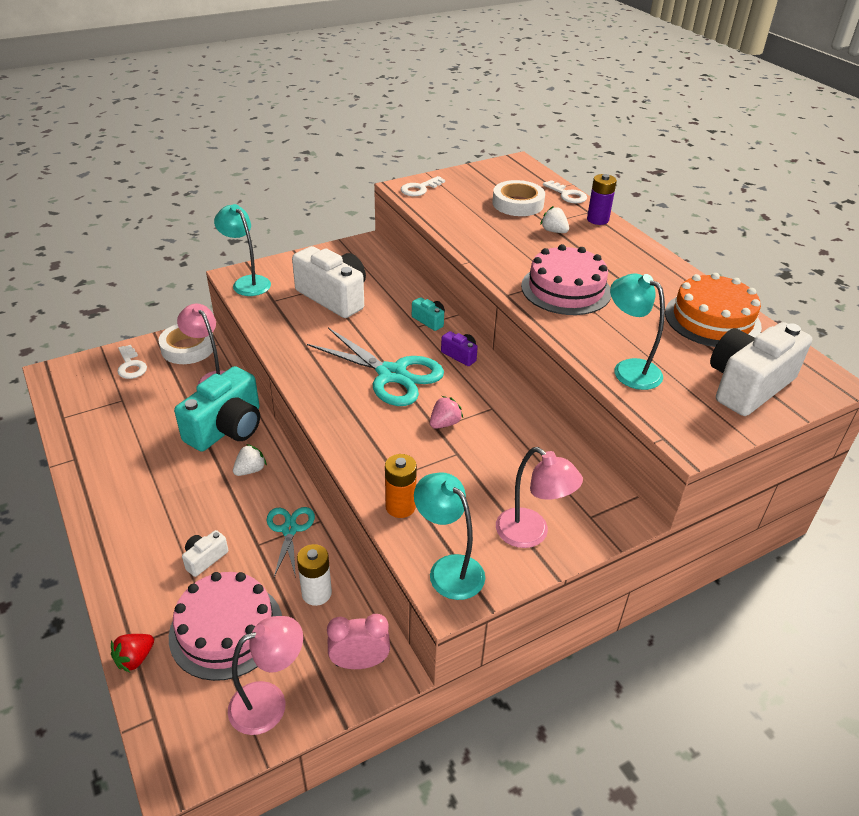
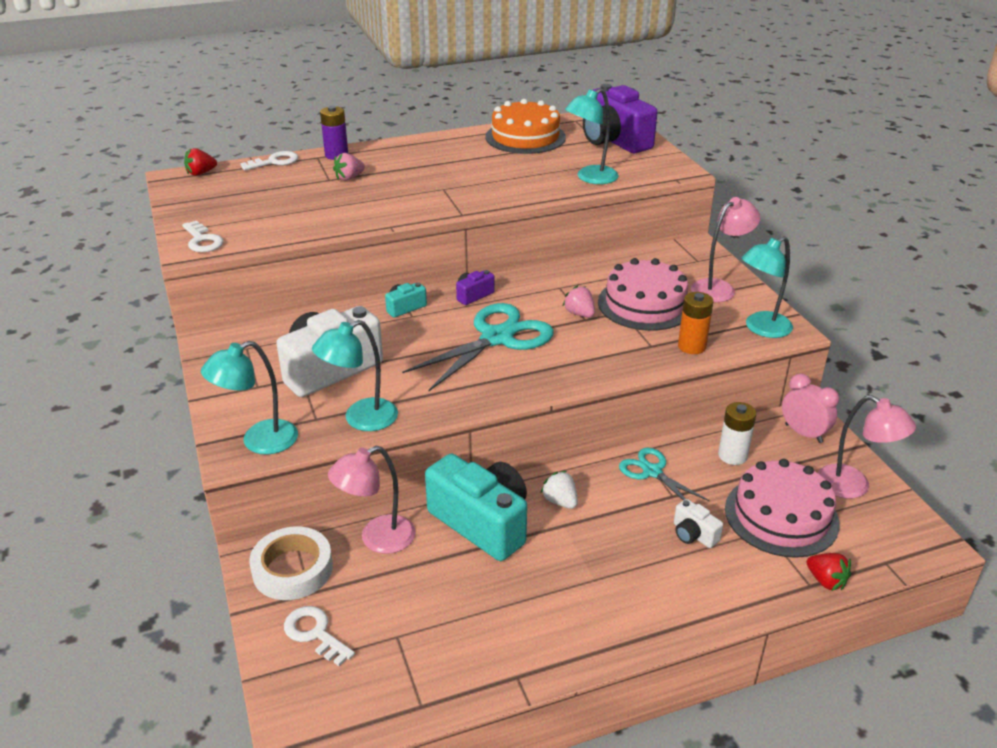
camera: 80 degrees left, 5 degrees down
(131, 366) = (315, 633): white key -> white key turned 120 degrees counterclockwise
(269, 702) = (853, 487): pink lamp -> pink lamp turned 150 degrees clockwise
(272, 319) = (361, 419): none -> turquoise lamp
(289, 529) = (652, 472): turquoise scissors -> turquoise scissors turned 45 degrees clockwise
(359, 662) = (803, 433): pink clock -> pink clock turned 135 degrees clockwise
(518, 204) = (278, 188): white tape -> none
(529, 170) = (201, 173): none -> red strawberry
(554, 231) = (349, 178): white strawberry -> pink strawberry
(566, 289) = (461, 186): pink cake -> pink cake (645, 304)
(748, 385) = (614, 141): white camera -> purple camera

